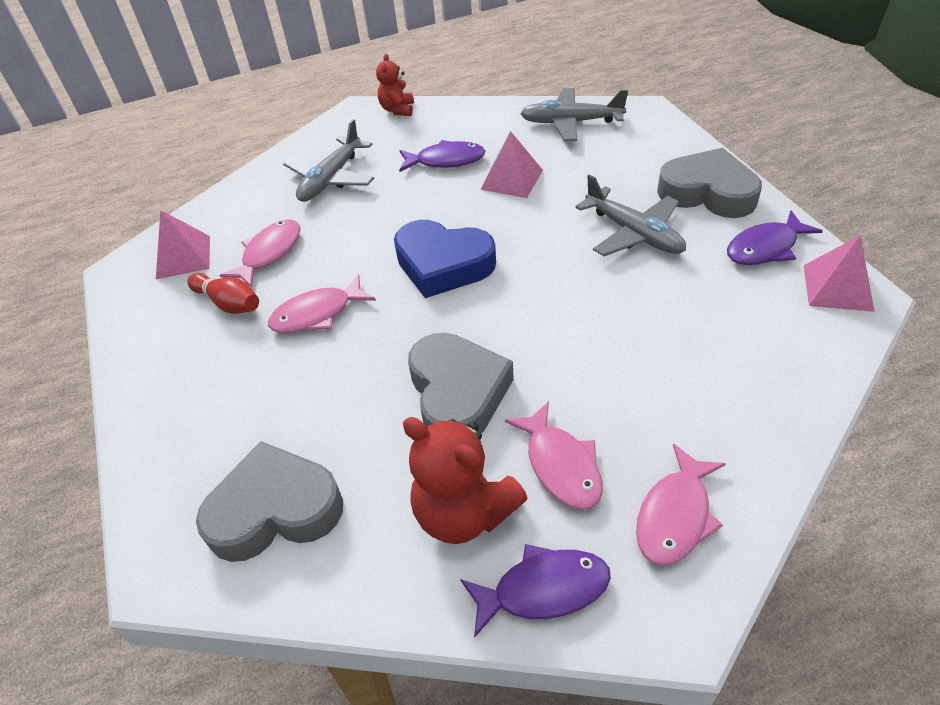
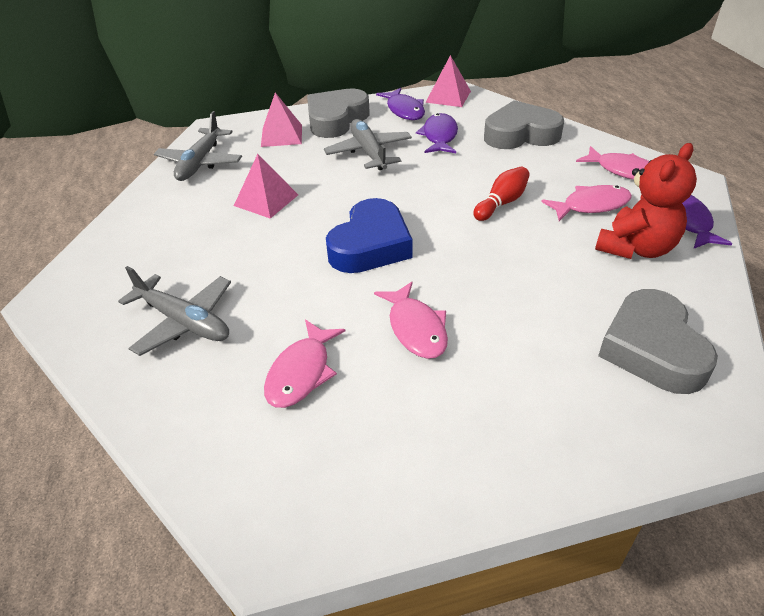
camera: 85 degrees left, 5 degrees down
(183, 257) = (272, 464): pink pyramid -> pink pyramid (281, 135)
(229, 303) = (379, 404): red bowling pin -> red bowling pin (501, 203)
(269, 253) = (301, 372): pink fish -> pink fish turned 105 degrees counterclockwise
(397, 110) = (79, 266): red teddy bear -> none
(446, 160) = (208, 236): purple fish -> purple fish (439, 136)
(457, 393) = (526, 245): grey heart -> grey heart (520, 134)
(634, 233) = (369, 152): grey plane -> grey plane turned 75 degrees counterclockwise

